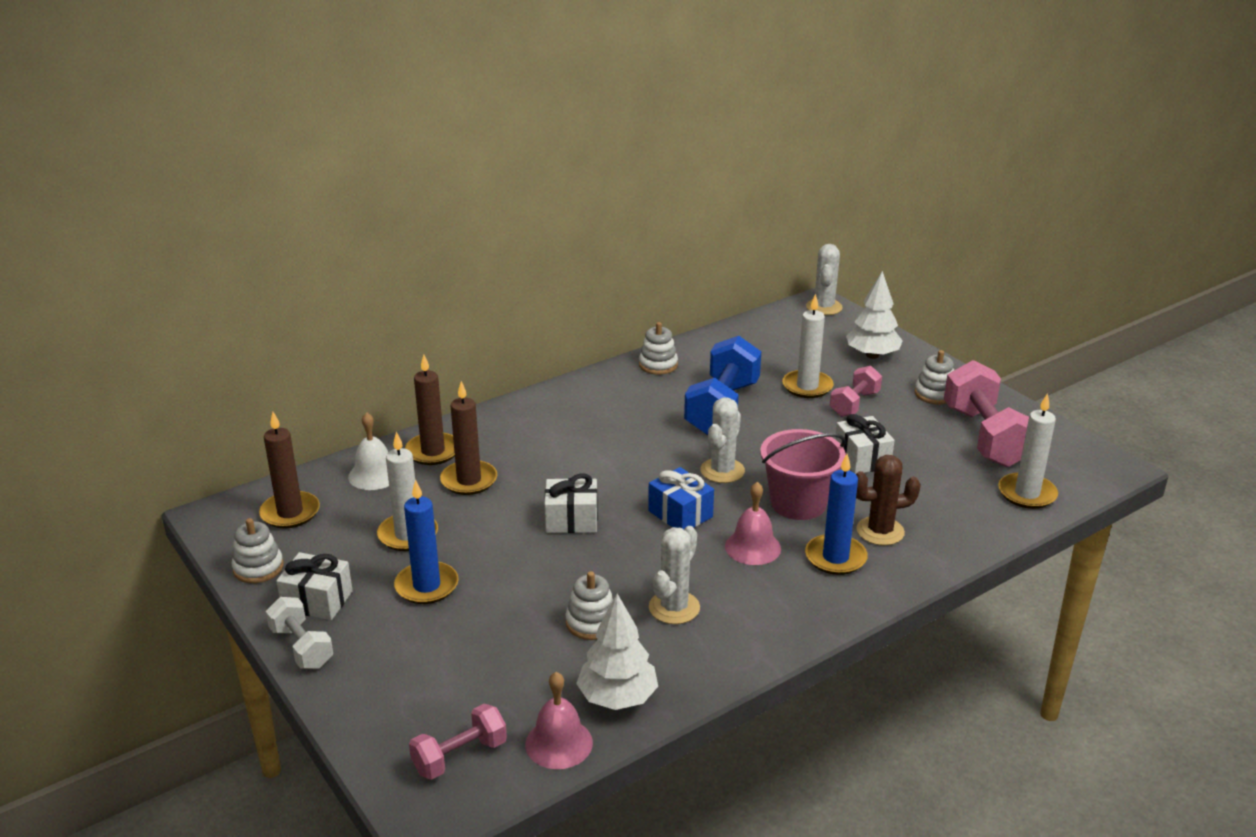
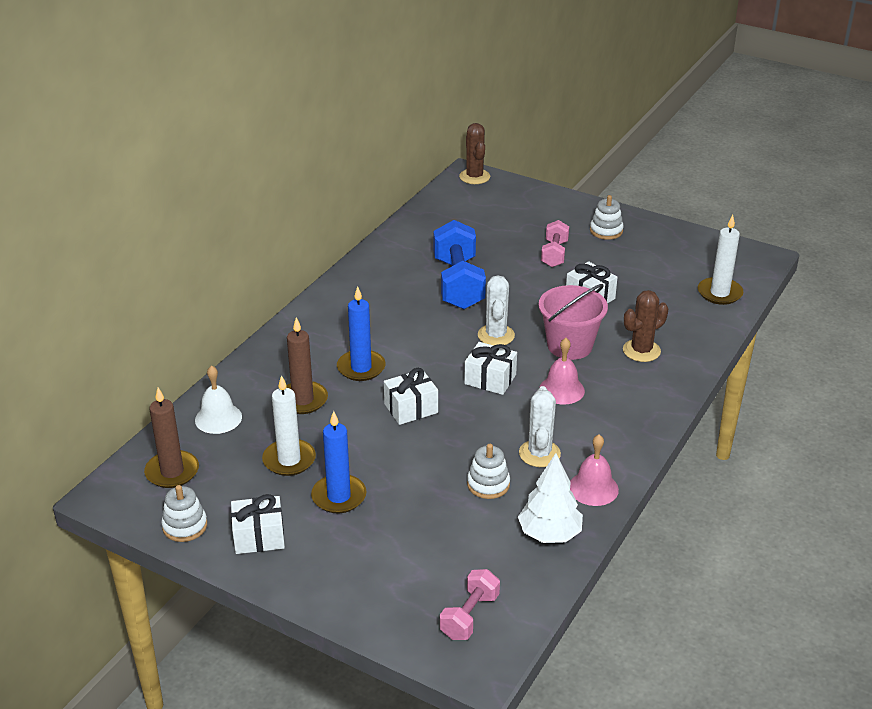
camera: 25 degrees left, 5 degrees up
(301, 647) = (278, 577): white dumbbell -> none
(433, 451) = (252, 384): brown candle -> none
(559, 743) = (533, 581): pink bell -> pink bell (593, 488)
(658, 365) = (380, 259): white stacking toy -> none
(680, 514) = (490, 379): blue gift -> white gift
(807, 386) = (509, 248): white candle -> none
(824, 307) = (474, 177): white cactus -> brown cactus
(835, 557) = (625, 380): blue candle -> blue candle (361, 368)
(872, 355) = (539, 210): white tree -> none
(984, 437) = (663, 256): pink dumbbell -> none

